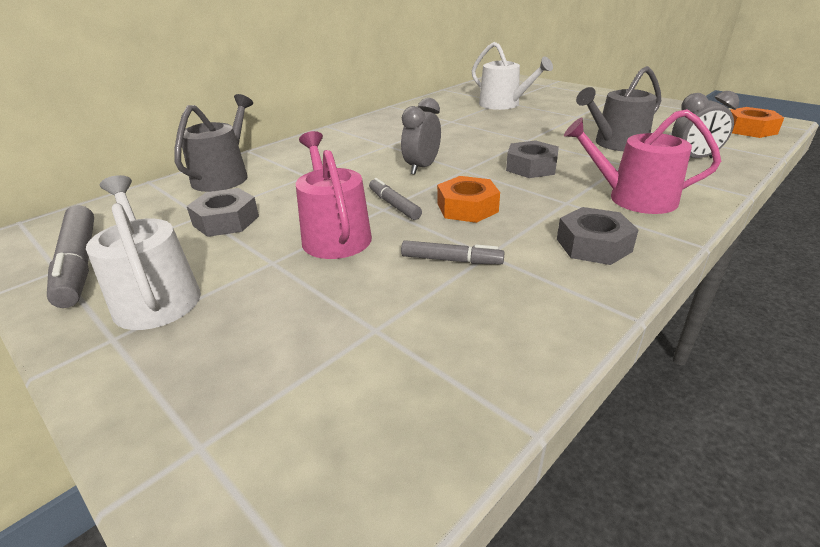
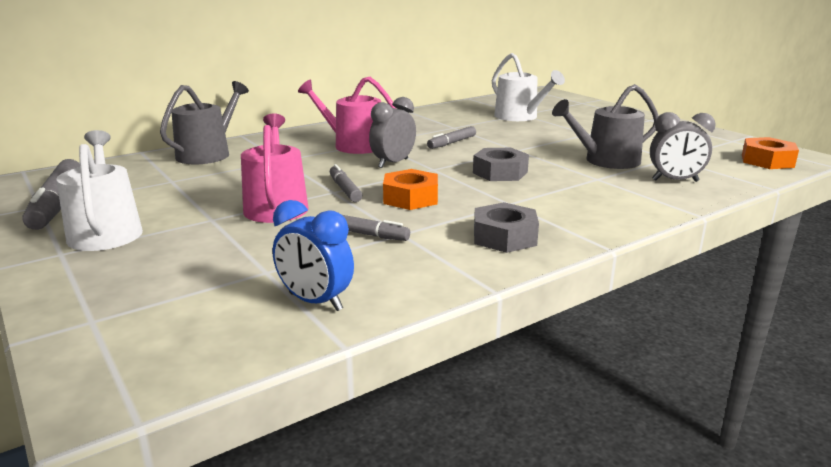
camera: 10 degrees right, 10 degrees down
(226, 221) = (190, 187): grey nut -> none
(458, 367) = (315, 302): none -> blue clock
(462, 138) = (452, 143): none -> grey marker
(633, 198) = (578, 206): pink watering can -> pink watering can (353, 145)

